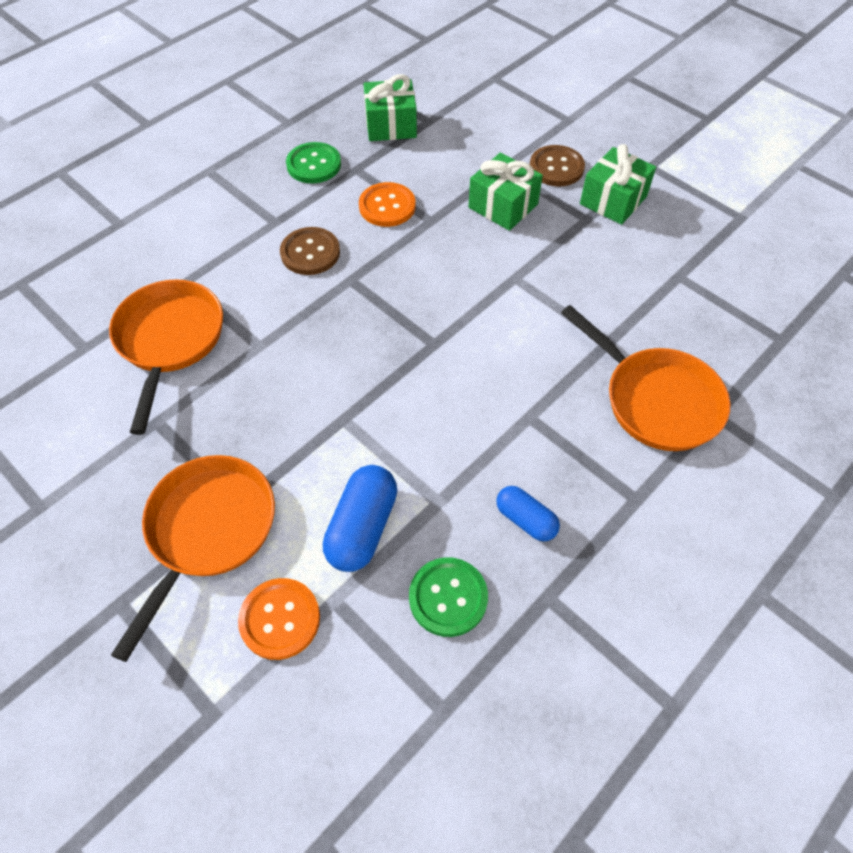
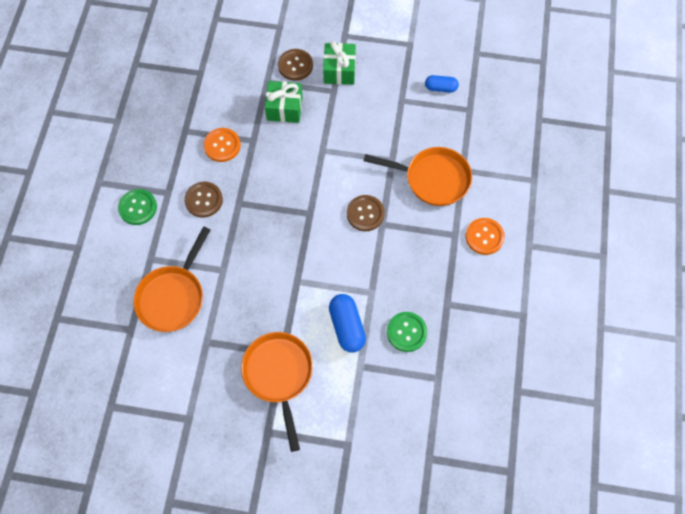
camera: 35 degrees left, 10 degrees up
(170, 340) = (173, 296): orange pan -> orange pan turned 120 degrees counterclockwise
(280, 619) = (343, 389): orange button -> orange button (484, 237)
(314, 165) = (158, 142): green button -> green button (138, 207)
(391, 125) = (180, 88): green gift -> none
(514, 388) = (365, 213): none -> brown button
(525, 520) = (414, 276): blue capsule -> blue capsule (440, 88)

